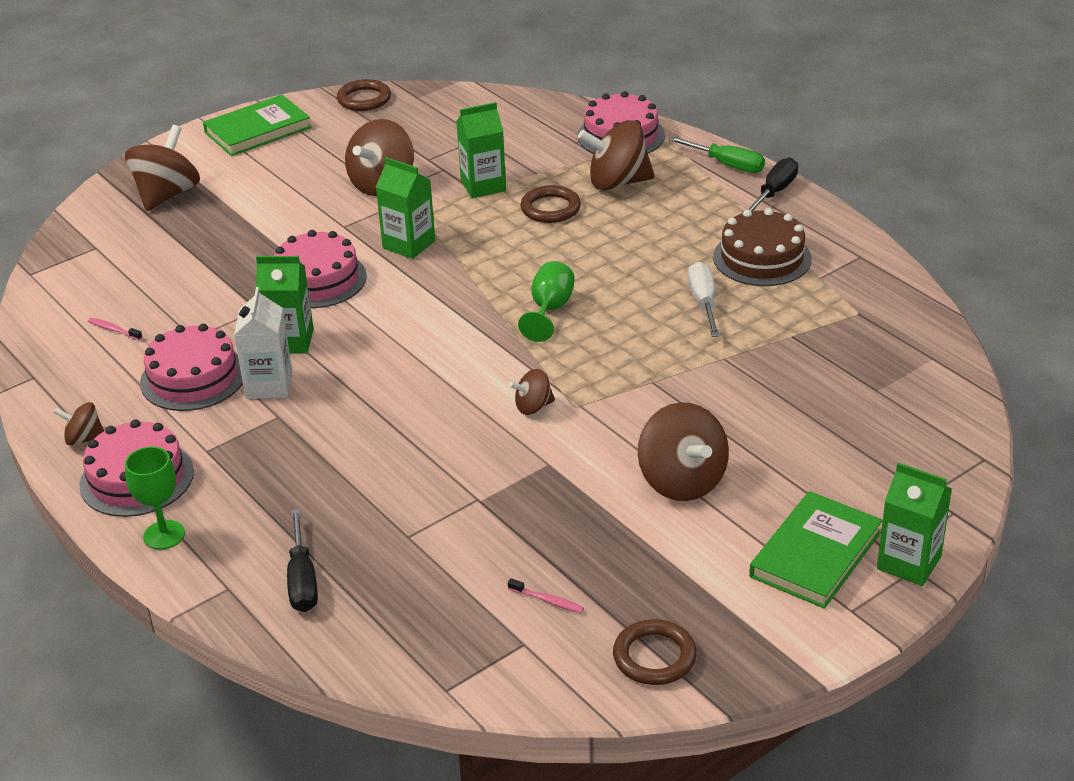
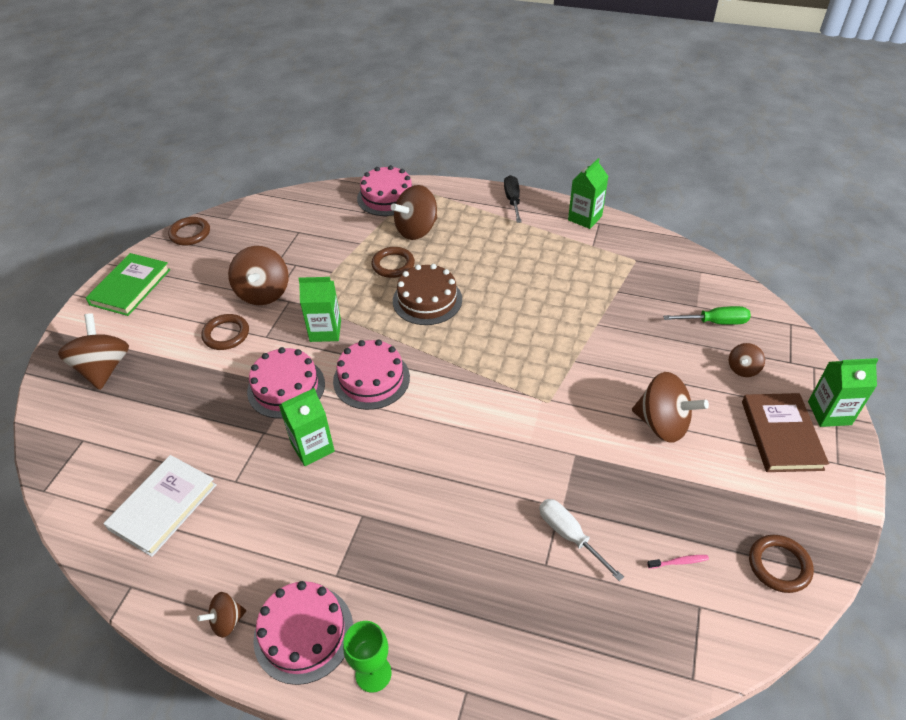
camera: 35 degrees left, 10 degrees up
(113, 330) = (163, 507): pink toothbrush -> white book
(193, 377) = (267, 516): pink cake -> pink cake (371, 379)
(269, 385) = (331, 492): white carton -> none
(302, 580) = (511, 648): black screwdriver -> none
(307, 209) = (226, 334): none -> brown ring
(483, 186) = (334, 266): green carton -> green carton (585, 218)
(533, 407) = (524, 416): brown spinning top -> brown spinning top (743, 369)
(550, 310) = (464, 338): green goblet -> none
(703, 303) = (548, 291): white screwdriver -> white screwdriver (570, 536)
(726, 165) = (468, 193): green screwdriver -> green screwdriver (715, 322)
(762, 258) = (549, 246): brown cake -> brown cake (427, 300)
(815, 554) = (781, 435): green book -> brown book

